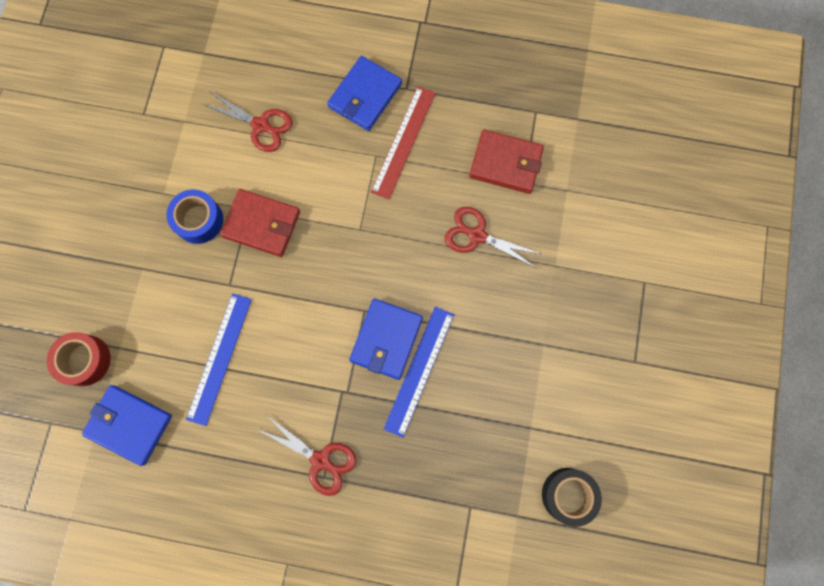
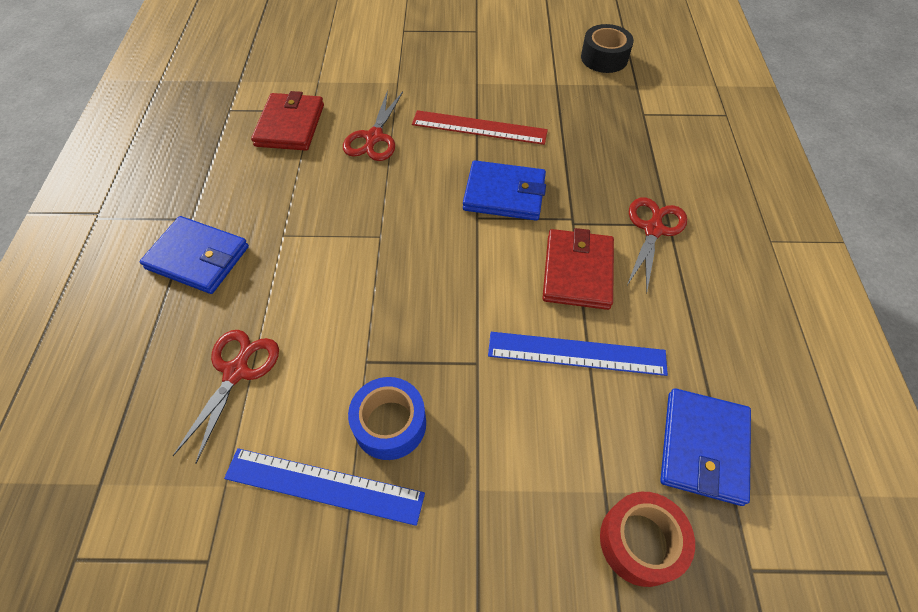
camera: 100 degrees left, 20 degrees down
(262, 224) = (386, 340): red wallet -> red wallet (577, 271)
(403, 142) = (264, 211): red ruler -> red ruler (479, 127)
(419, 370) = (529, 164): blue ruler -> blue ruler (324, 486)

